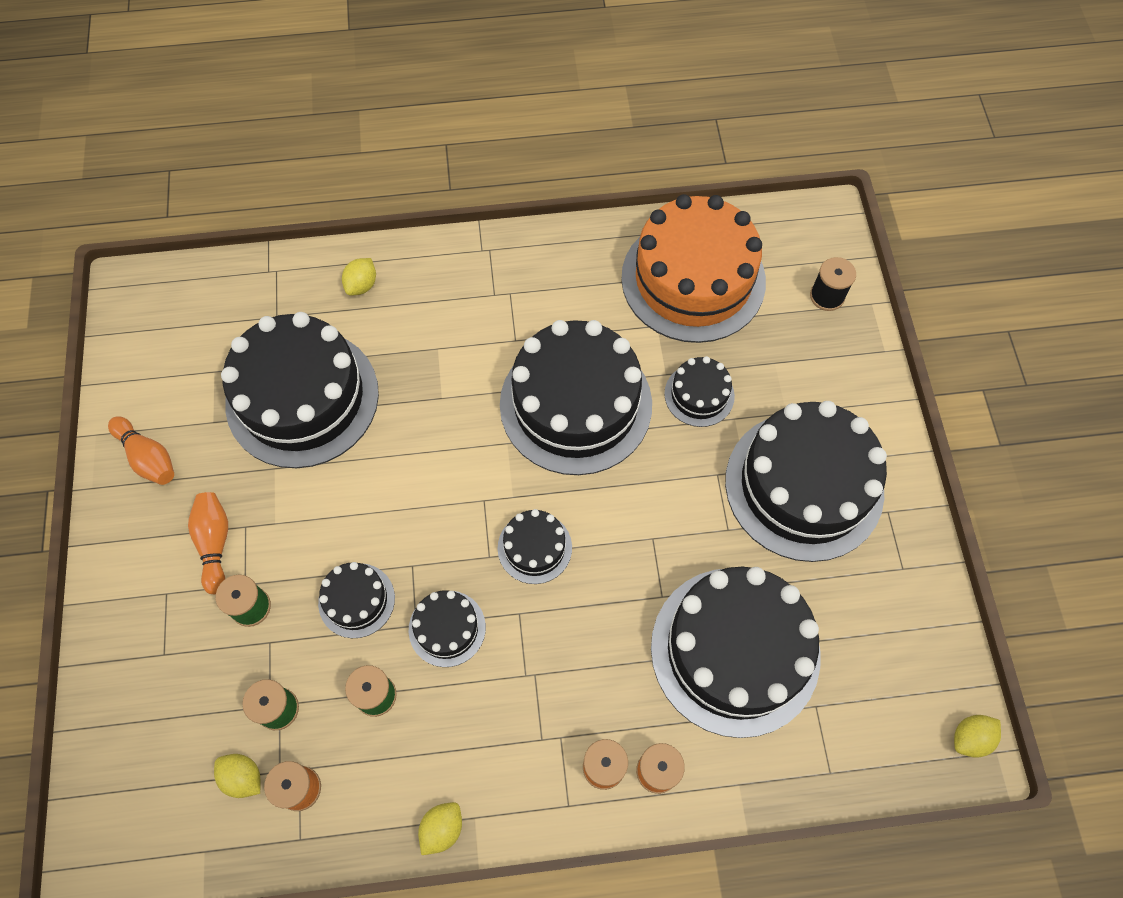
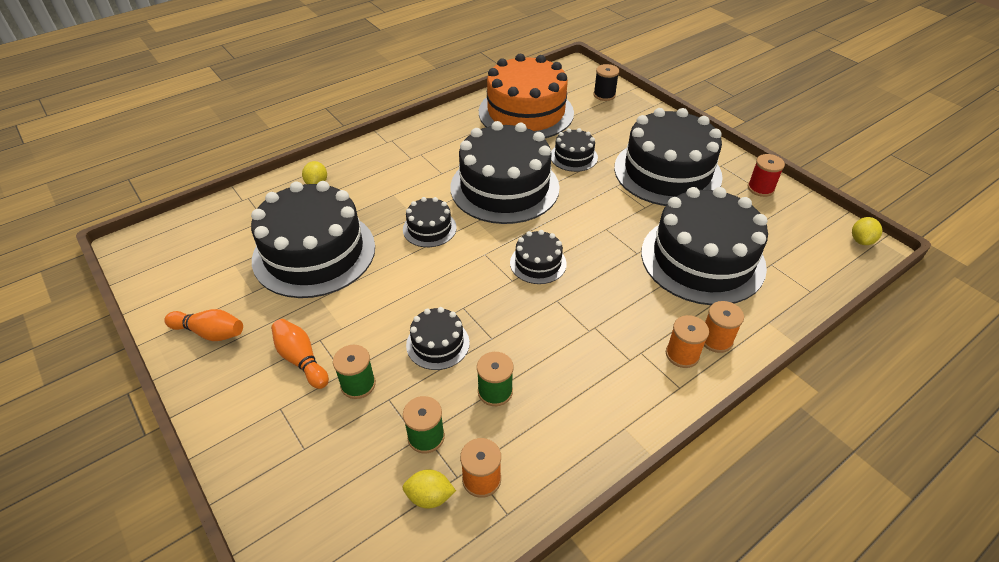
camera: 30 degrees left, 20 degrees down
(442, 829) = (608, 447): yellow lemon -> none
(447, 628) = (515, 330): black cake -> black cake (429, 228)
(909, 580) = (760, 188): none -> red spool

